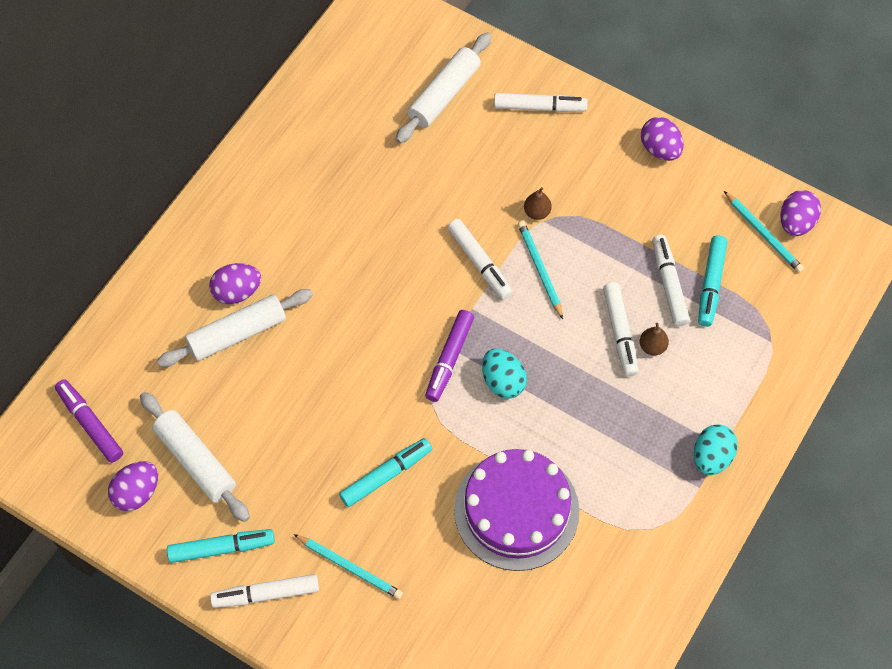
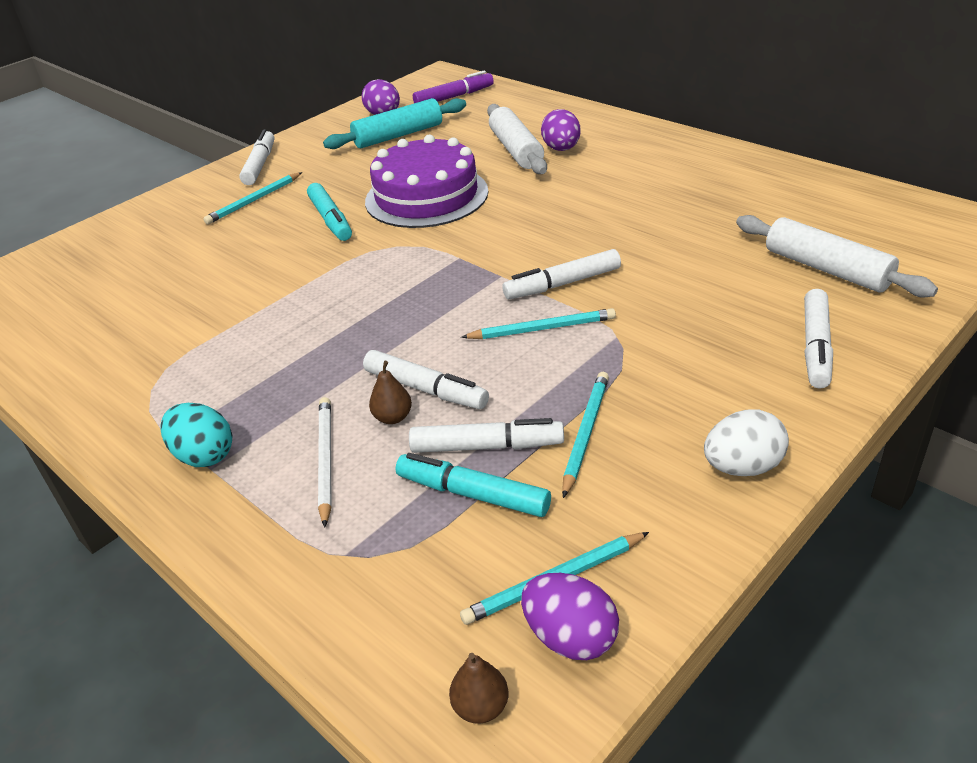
camera: 105 degrees right, 25 degrees down
(195, 461) = (398, 135): white rolling pin -> turquoise rolling pin
(222, 548) = (313, 147): turquoise marker -> none
(449, 359) = (442, 259): purple marker -> none
(503, 381) = (398, 292): turquoise egg -> none
(516, 510) = (243, 293): purple cake -> purple cake (426, 196)
(537, 212) = (631, 332): brown pear -> brown pear (481, 707)
(620, 333) = (426, 389): white marker -> white marker turned 150 degrees counterclockwise
(646, 231) = (585, 433): none -> turquoise pencil
(660, 149) = (742, 467): purple egg -> white egg
(700, 377) = (325, 460): none -> white pencil

